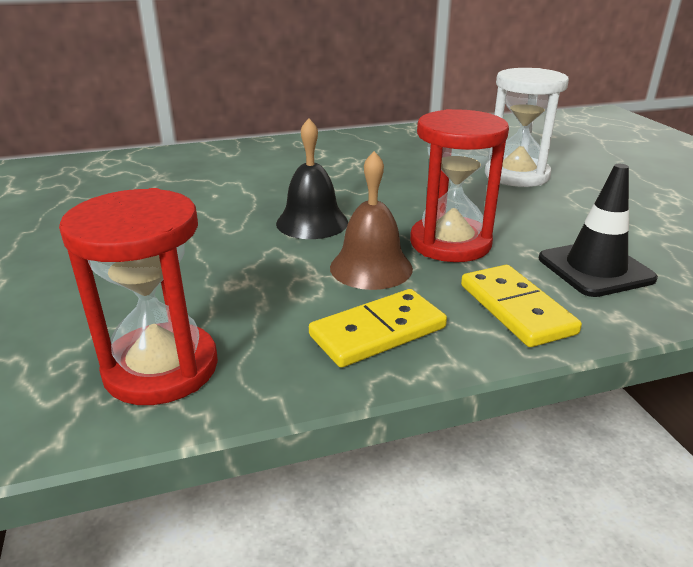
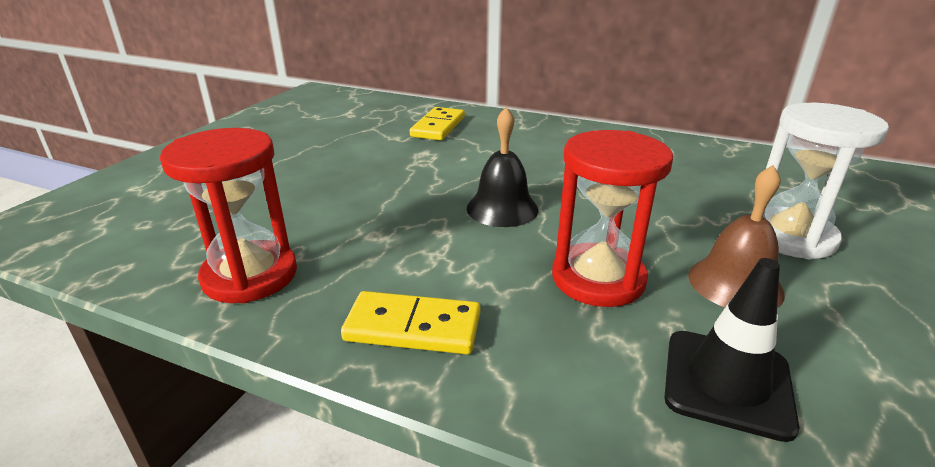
camera: 40 degrees right, 0 degrees up
(371, 267) = (491, 269): brown bell -> brown bell (735, 284)
(516, 309) = (564, 375): yellow domino -> yellow domino (438, 127)

